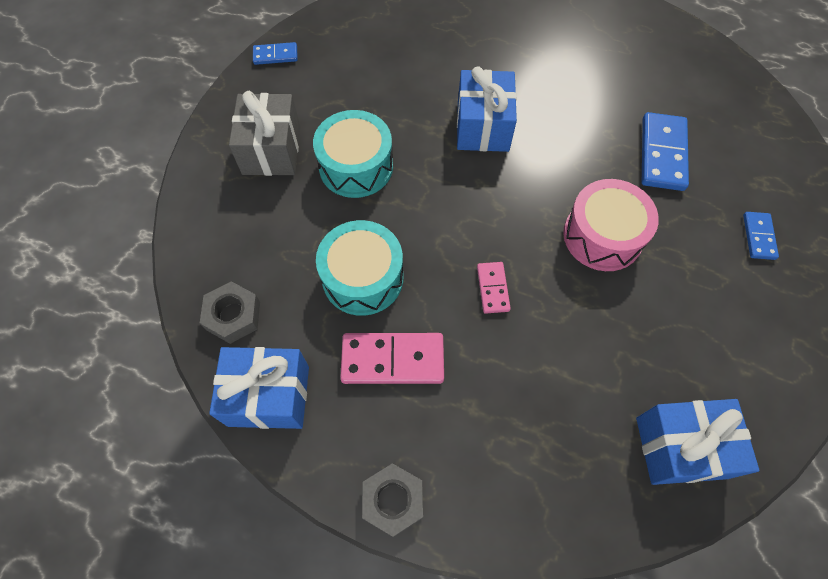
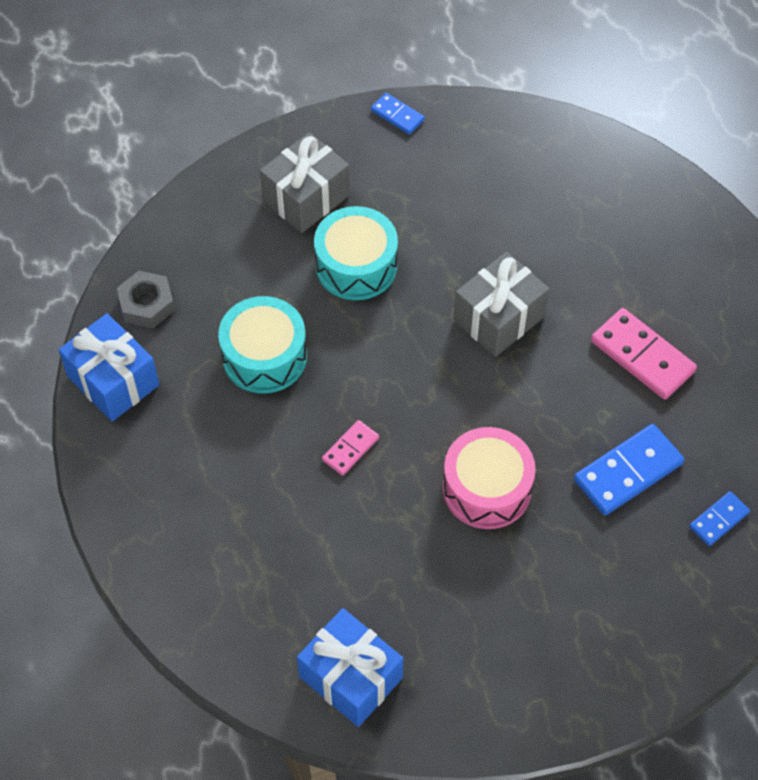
camera: 45 degrees right, 5 degrees down
(392, 360) = (220, 433): pink domino -> pink domino (642, 356)
(393, 501) = (119, 520): grey nut -> none
(483, 126) = (499, 318): blue gift -> grey gift
(758, 237) = (620, 606): blue domino -> blue domino (719, 520)

